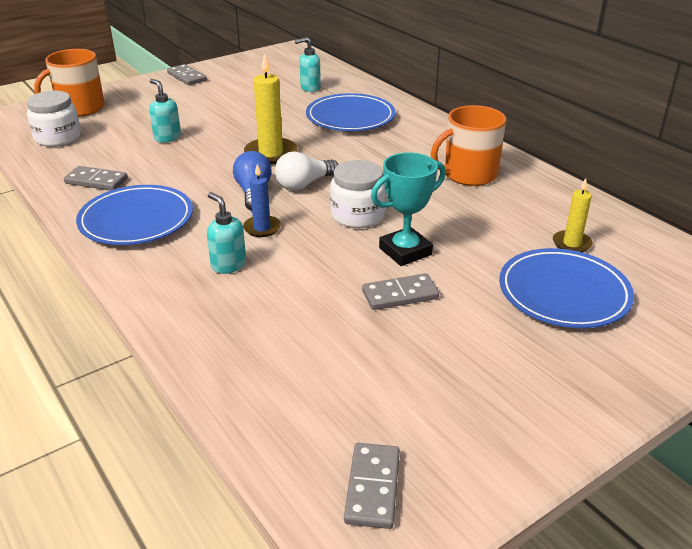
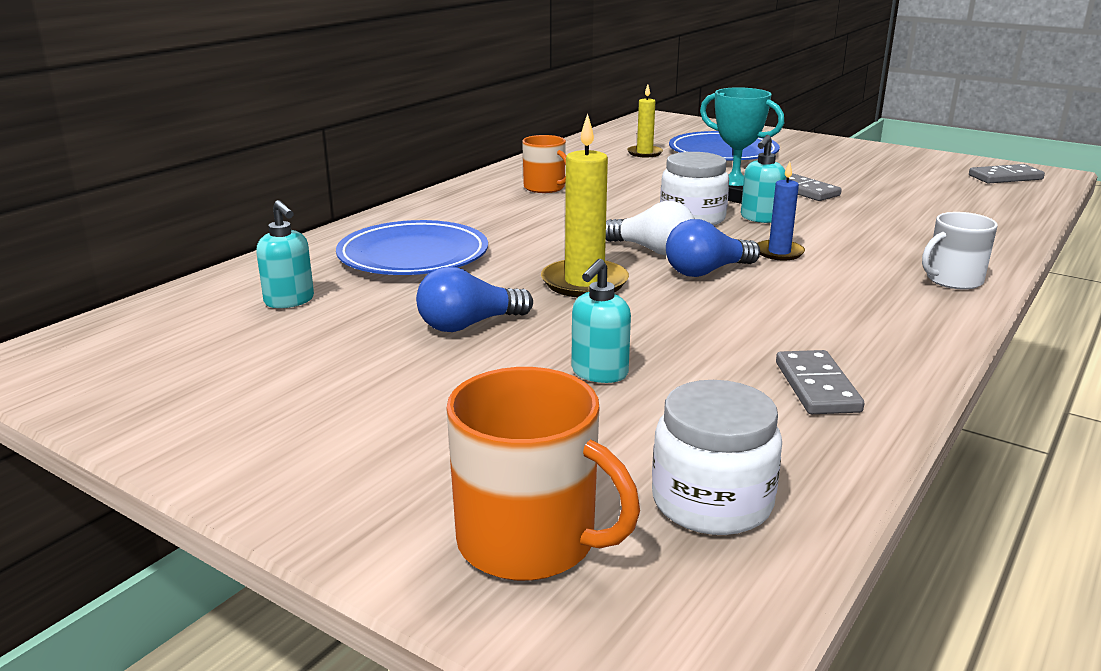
camera: 110 degrees left, 10 degrees down
(136, 220) = (867, 322): blue plate -> none
(153, 279) = (952, 280): none -> white mug
(186, 77) = (243, 446): grey domino -> none
(228, 265) = (869, 253): turquoise soap dispenser -> turquoise soap dispenser (760, 218)
(245, 119) = (469, 325): none -> blue light bulb
(468, 174) = (545, 188): orange mug -> orange mug, size x0.65

